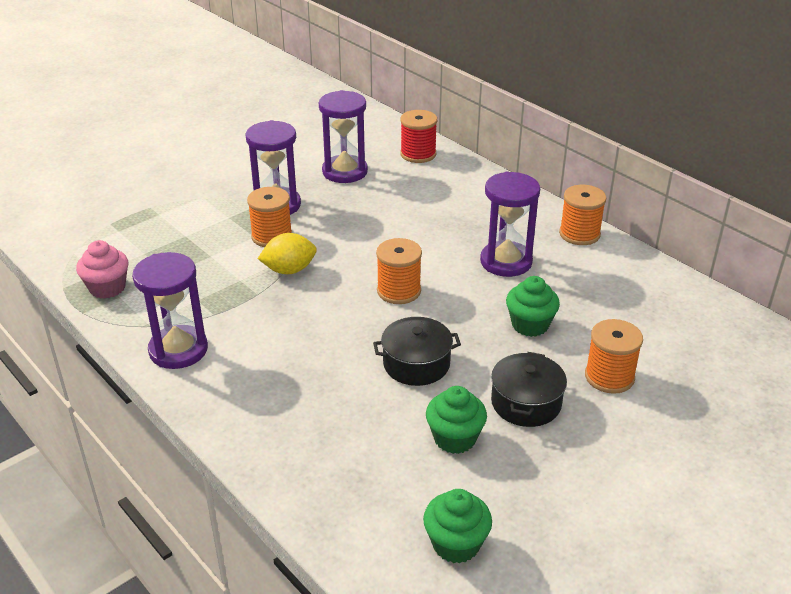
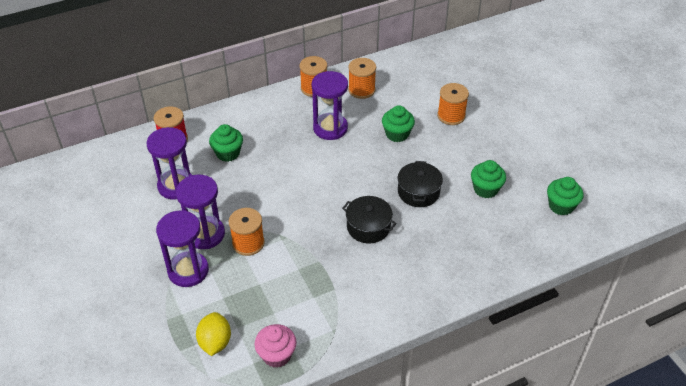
camera: 75 degrees left, 10 degrees up
(178, 350) = (369, 313): purple hourglass -> purple hourglass (188, 271)
(289, 270) = (296, 239): yellow lemon -> yellow lemon (215, 342)
(399, 291) = (343, 185): orange spool -> orange spool (361, 90)
(414, 193) = (228, 153): none -> green cupcake
(526, 403) = (464, 153): black pot -> black pot (368, 227)

